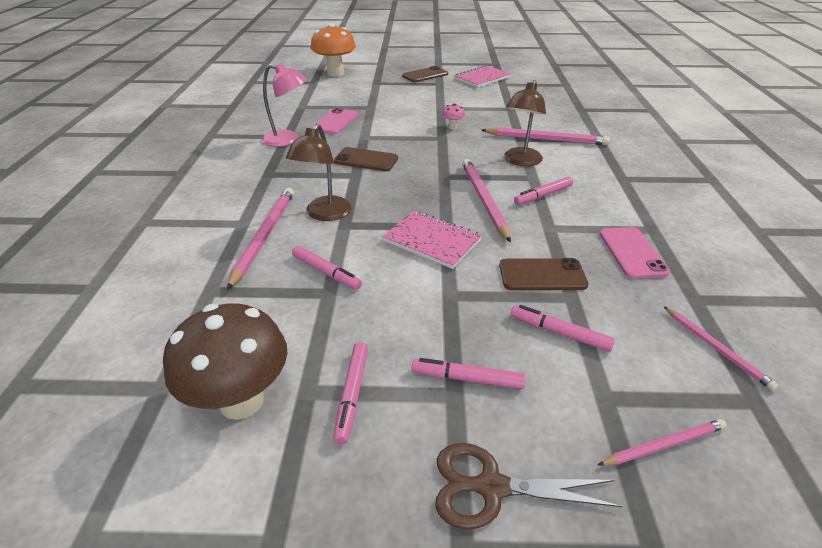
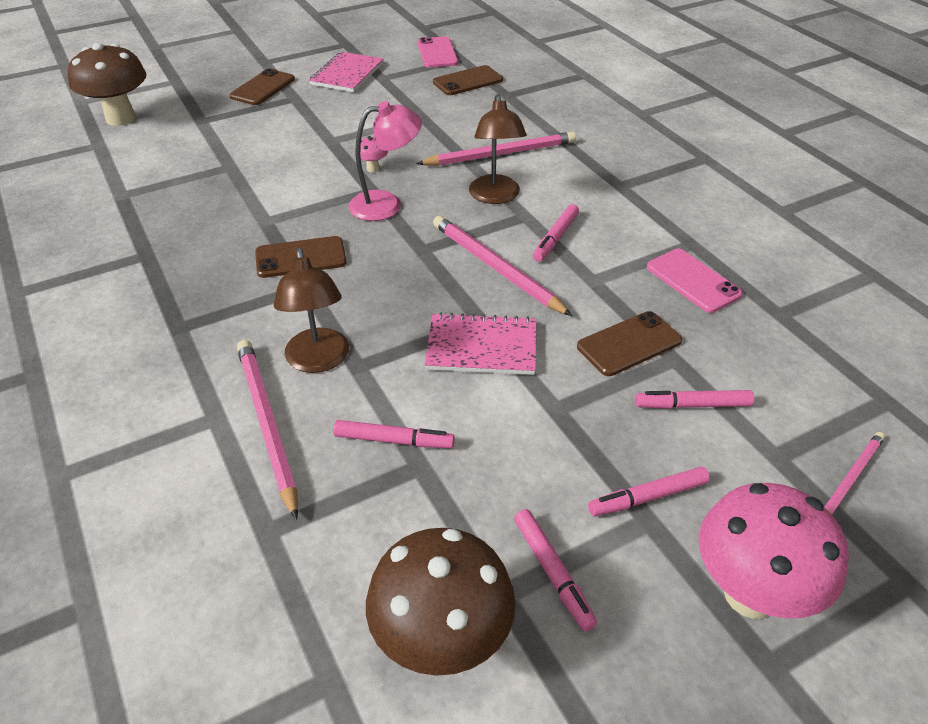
camera: 30 degrees left, 5 degrees up
(288, 140) = (155, 260): pink lamp -> pink lamp (386, 204)
(335, 73) = (120, 118): orange mushroom -> brown mushroom
(335, 122) = (200, 207): pink phone -> pink phone (437, 53)
(491, 487) = (750, 594): brown scissors -> pink mushroom
(559, 96) = (467, 81): none -> brown phone
(716, 348) = (829, 361): pink pencil -> none

